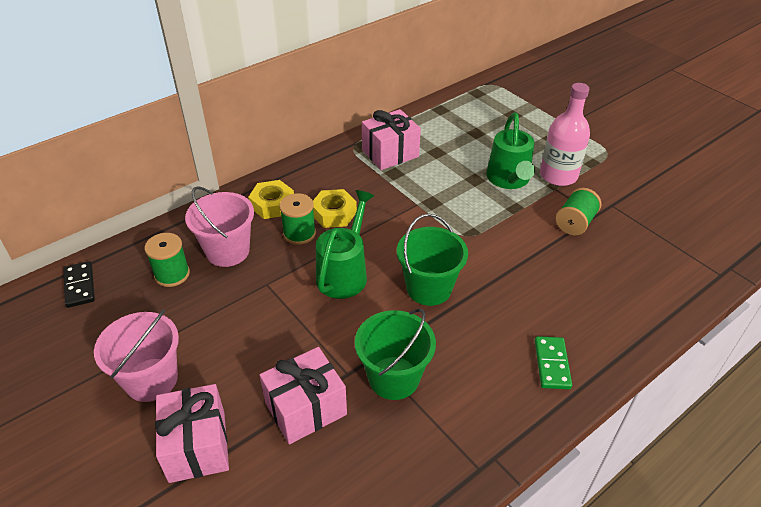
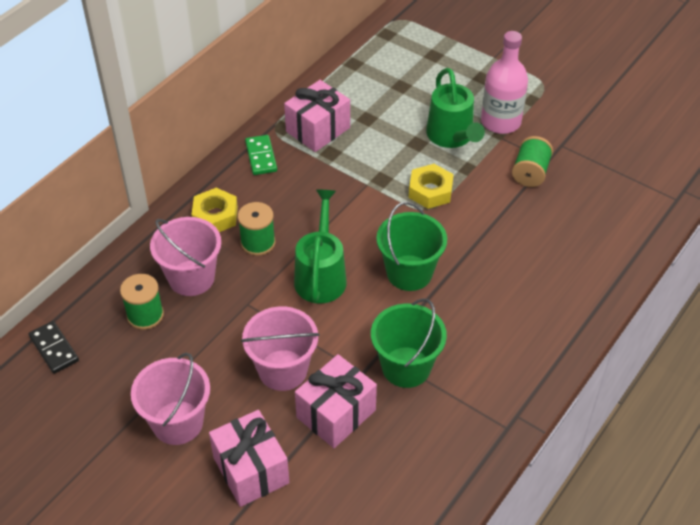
camera: 15 degrees left, 5 degrees up
(272, 352) = (283, 370): none -> pink bucket
(334, 213) = (285, 213): yellow nut -> yellow nut (430, 191)
(551, 364) = (544, 321): green domino -> green domino (261, 157)

